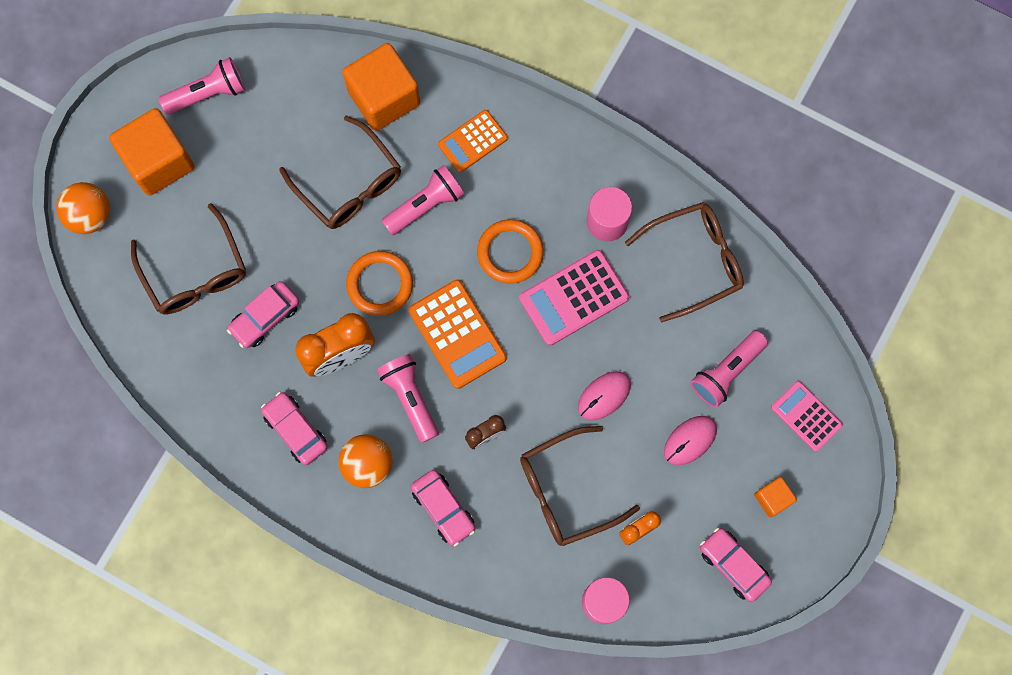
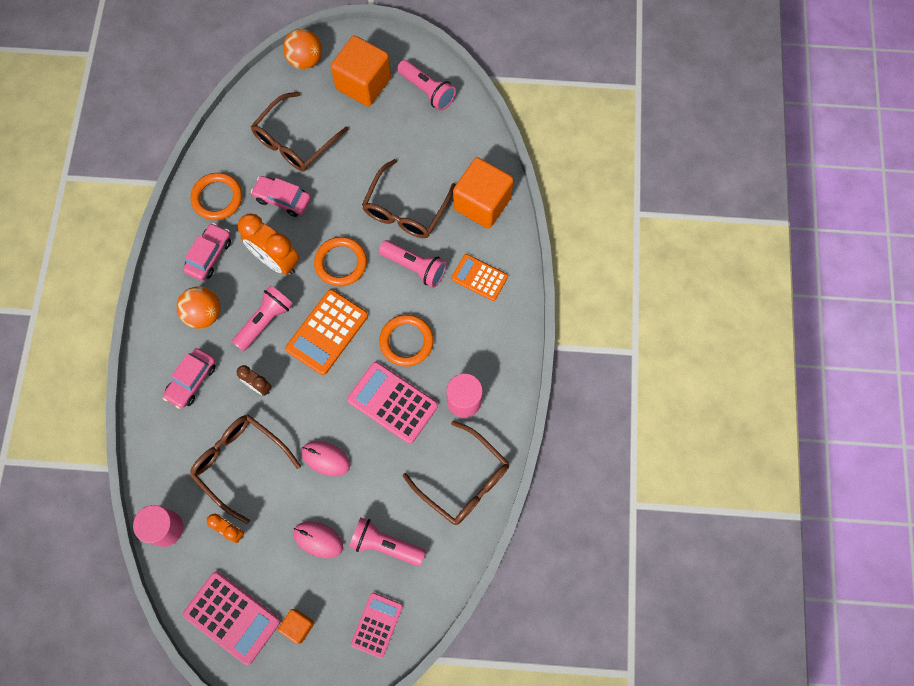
camera: 65 degrees right, 5 degrees down
(225, 392) = (217, 198): none -> orange ring
(733, 565) = (232, 617): pink car -> pink calculator

